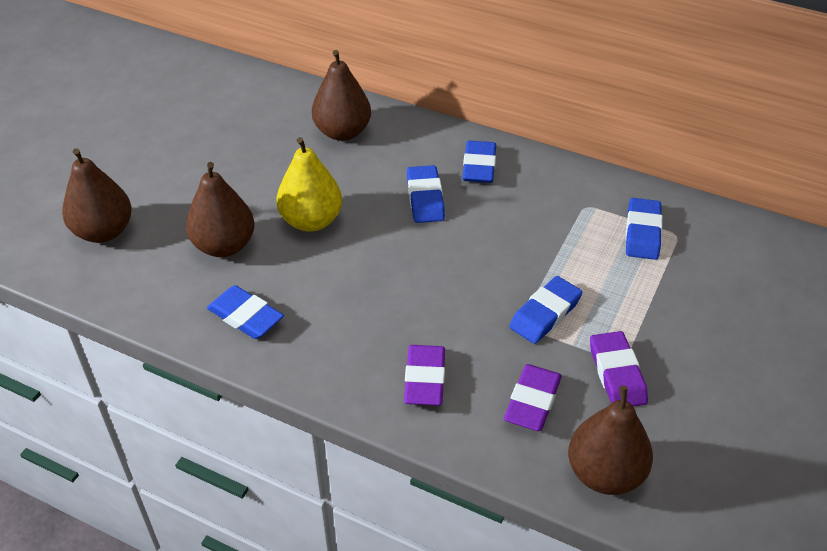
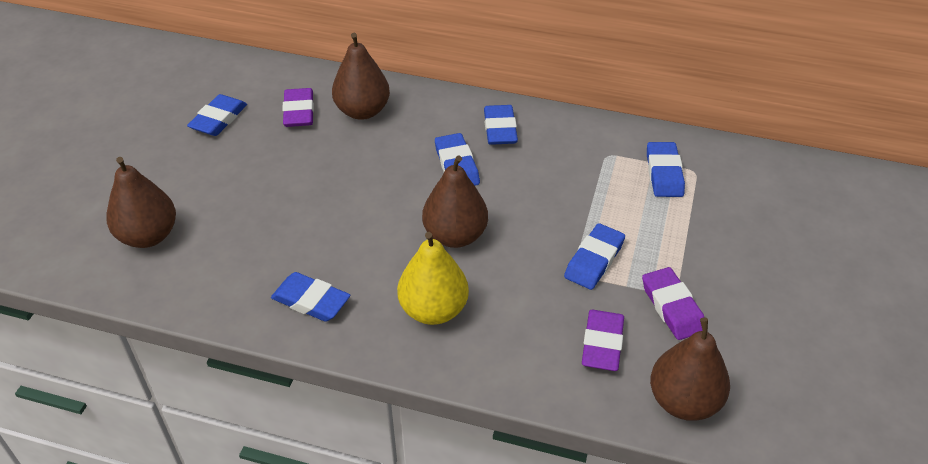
camera: 10 degrees left, 0 degrees up
(198, 124) = (218, 119): none -> blue eraser
(224, 246) = (273, 235): brown pear -> brown pear (455, 236)
(311, 221) = (353, 200): yellow pear -> yellow pear (433, 310)
(424, 379) = (497, 337): purple eraser -> purple eraser (299, 111)

